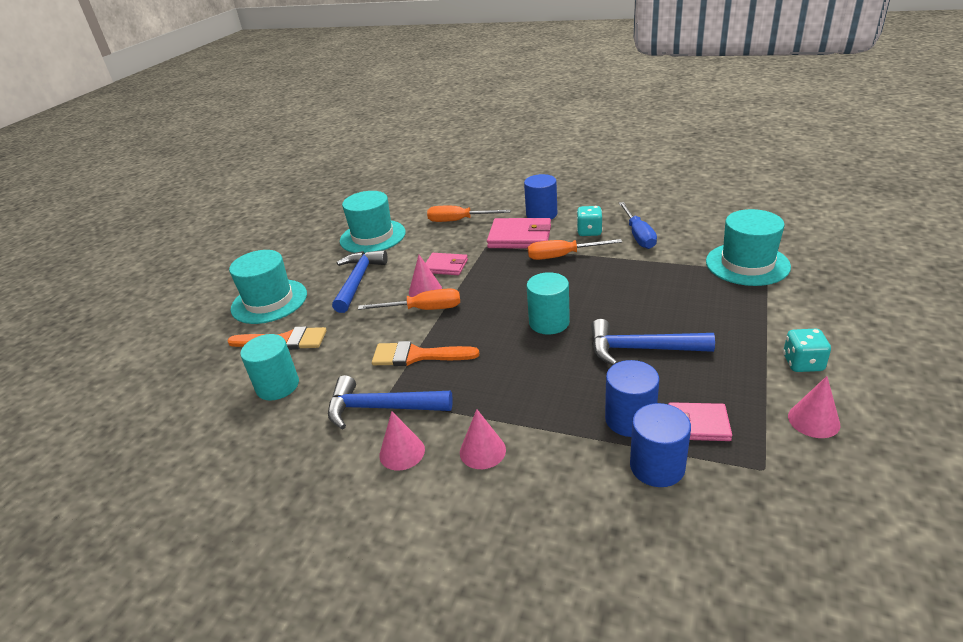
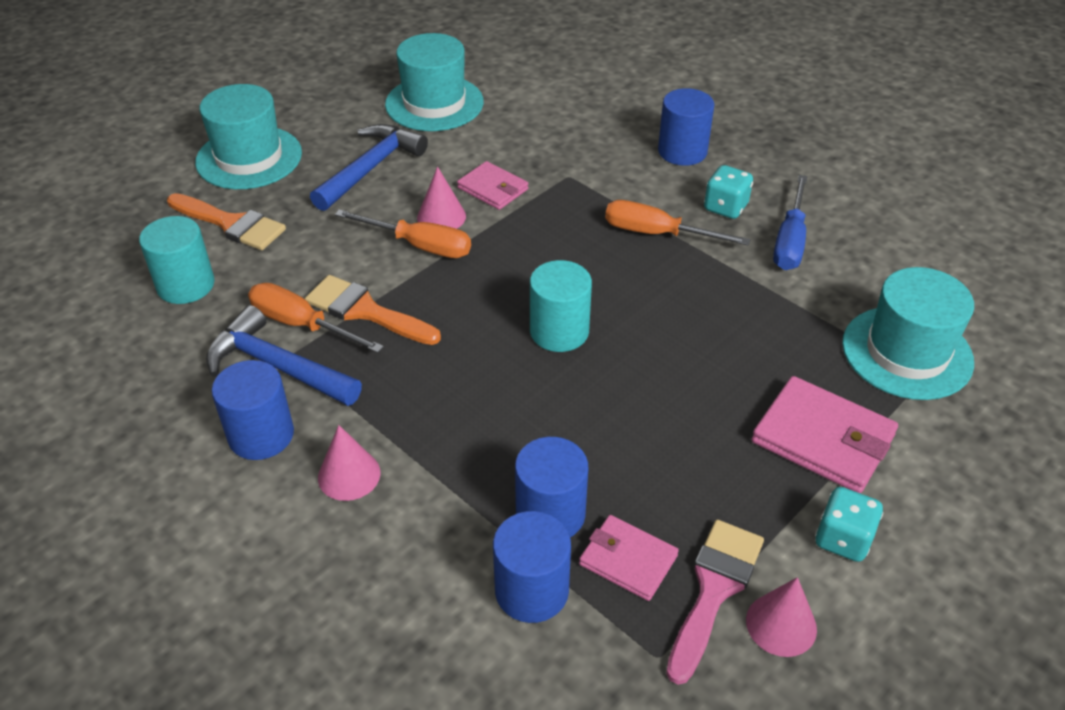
camera: 20 degrees right, 10 degrees up
(402, 452) = (261, 435): pink cone -> blue cylinder
(459, 221) = (562, 119): orange screwdriver -> orange screwdriver (302, 325)
(519, 237) = (623, 179): pink wallet -> pink wallet (822, 439)
(641, 349) = (645, 422): blue hammer -> none
(760, 418) = (714, 589): none -> pink brush

